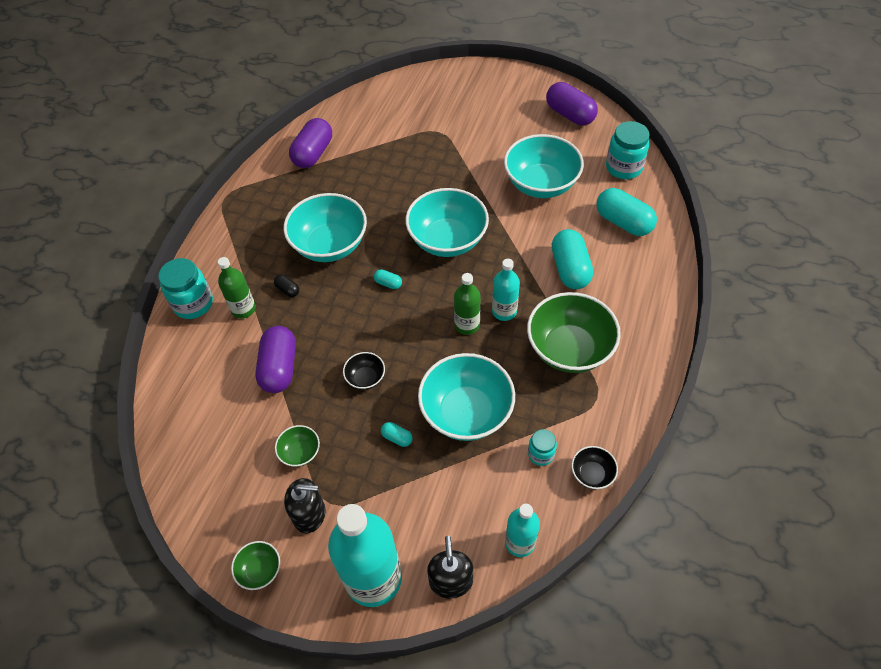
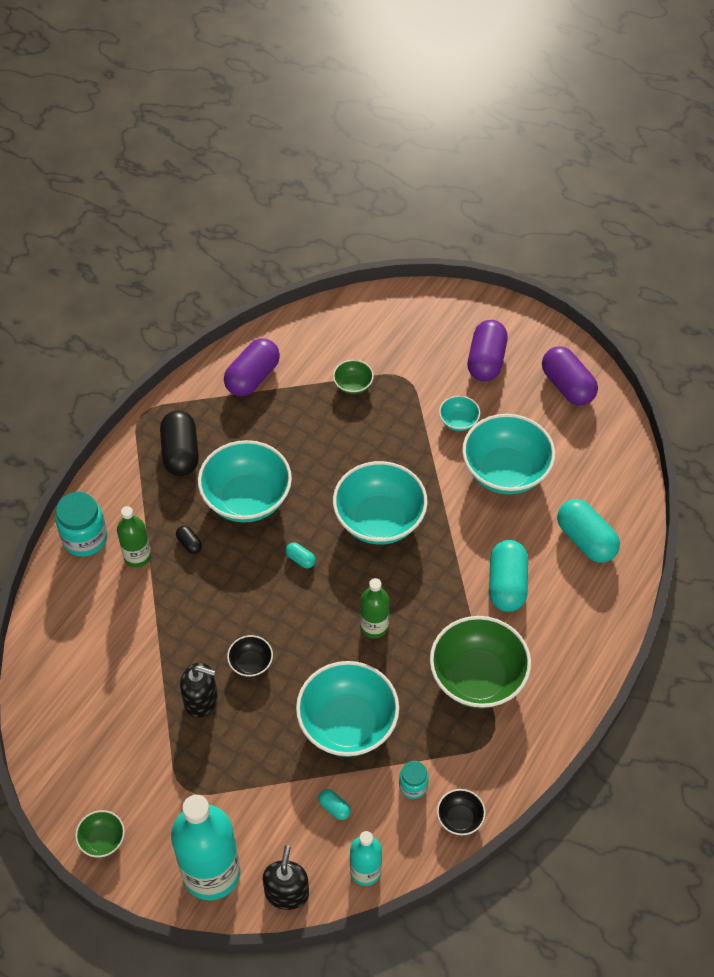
camera: 10 degrees right, 0 degrees up
(265, 220) = (181, 453): none -> black capsule
(279, 368) = (163, 632): purple capsule -> purple capsule (486, 361)
(300, 452) = (166, 729): green bowl -> green bowl (353, 385)
(309, 514) = (162, 795): black soap dispenser -> black soap dispenser (201, 700)
(397, 438) = (268, 736): turquoise capsule -> turquoise capsule (334, 808)
(491, 155) = (458, 421): none -> turquoise bowl
(504, 311) = (419, 619): turquoise bottle -> none
(623, 167) = (609, 470): turquoise jar -> none

